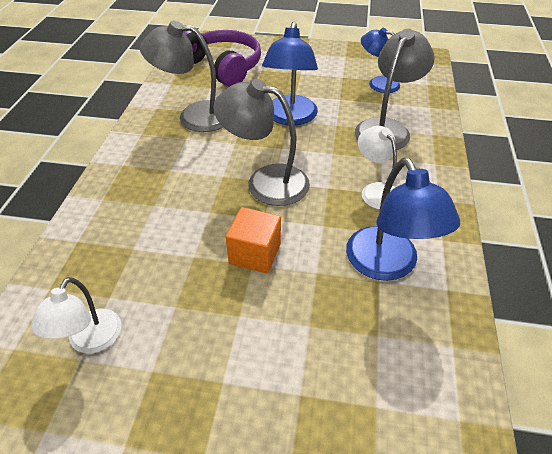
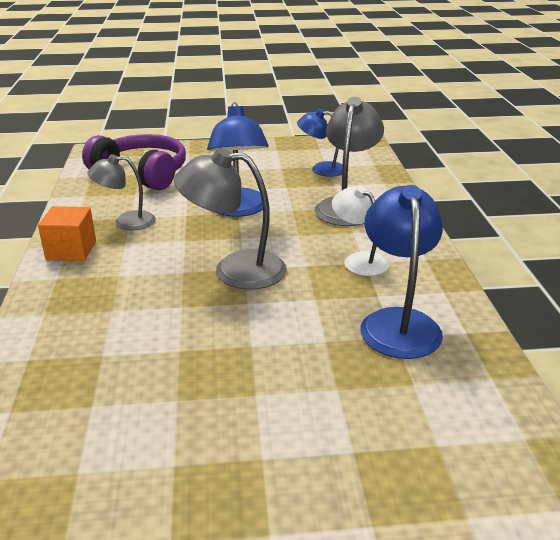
camera: 15 degrees left, 15 degrees down
(90, 341) = (85, 452): white lamp -> none
(194, 116) = (126, 222): grey lamp -> grey lamp, size x0.64
(255, 253) = (250, 335): orange cube -> orange cube (71, 250)
(387, 265) = (398, 322): blue lamp -> blue lamp turned 150 degrees counterclockwise

